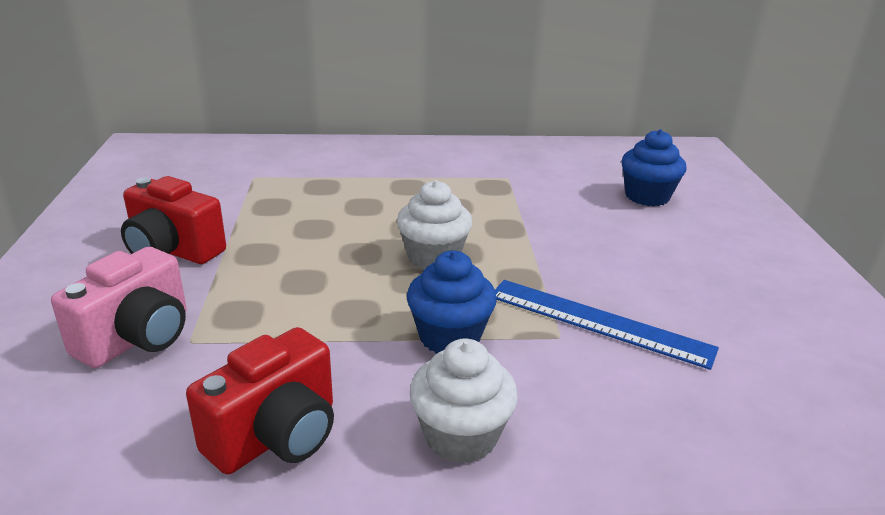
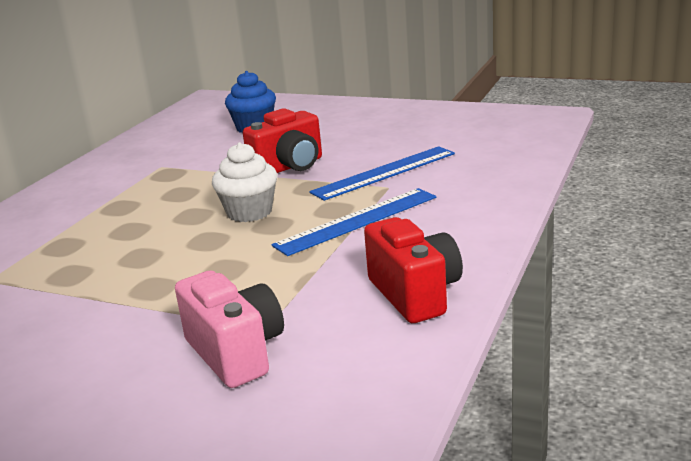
camera: 60 degrees left, 5 degrees down
(173, 251) = (95, 332): red camera -> red camera (289, 167)
(449, 337) = (357, 221): blue cupcake -> blue ruler
(460, 436) = (460, 232): white cupcake -> none

